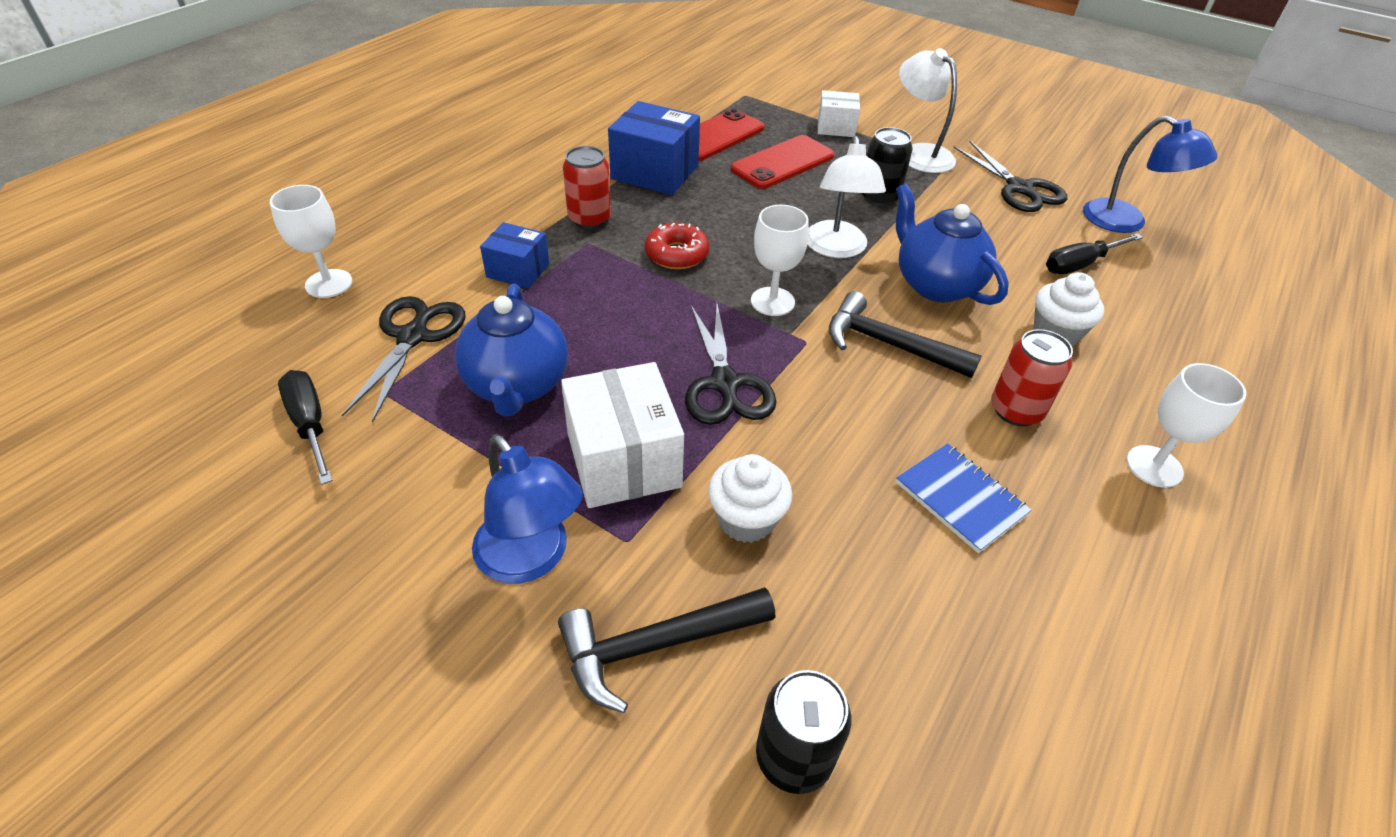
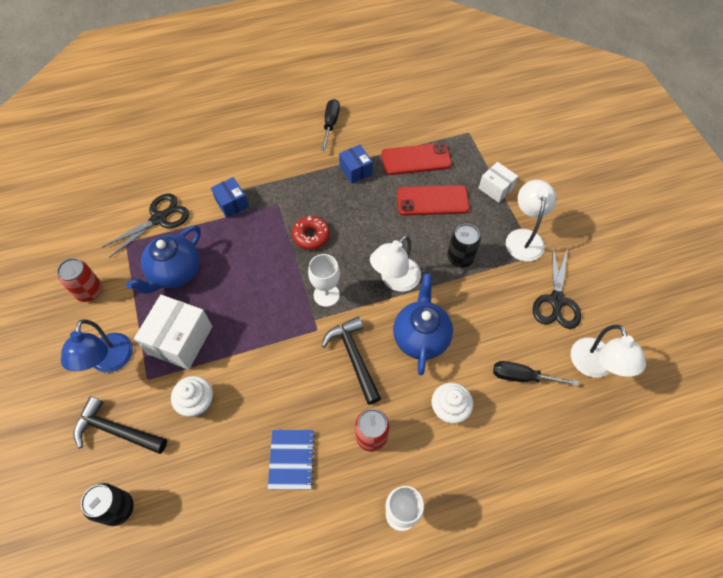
camera: 40 degrees right, 15 degrees up
(310, 425) = (90, 244): black screwdriver -> black screwdriver (330, 124)
(329, 283) = (152, 166): white goblet -> none
(589, 219) = (293, 187): red can -> red can (90, 291)
(654, 172) = (355, 170): blue box -> blue box, size x0.60
(725, 384) = (256, 329): black scissors -> none
(1126, 222) = (595, 366): blue lamp -> white lamp

